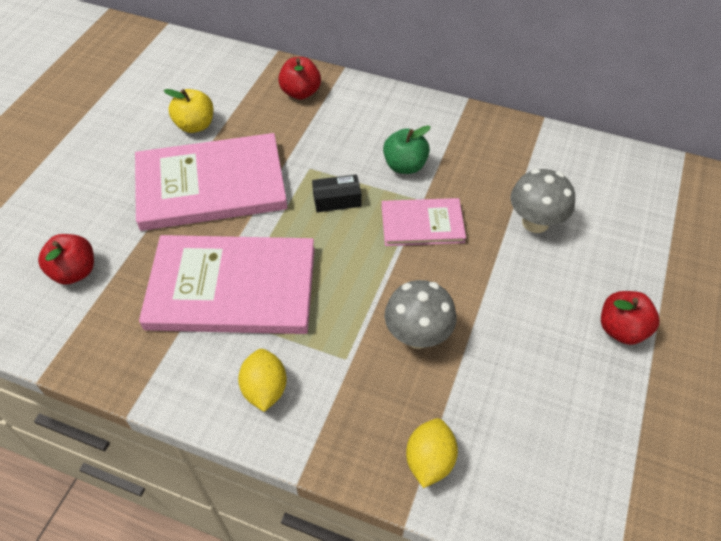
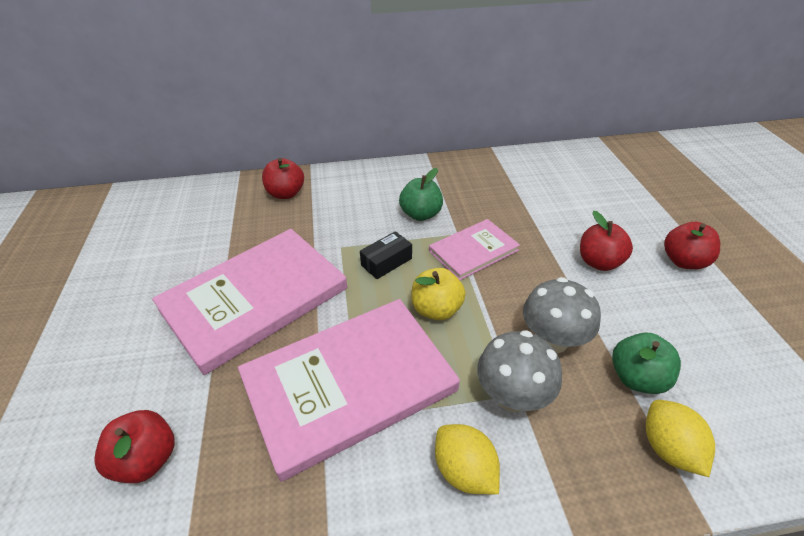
camera: 30 degrees left, 10 degrees down
(195, 125) = (200, 254): yellow apple -> yellow apple (436, 309)
(459, 400) = (636, 378): none -> green apple
(532, 289) = (599, 262): none -> red apple
(535, 222) = (553, 215): grey mushroom -> grey mushroom (512, 396)

